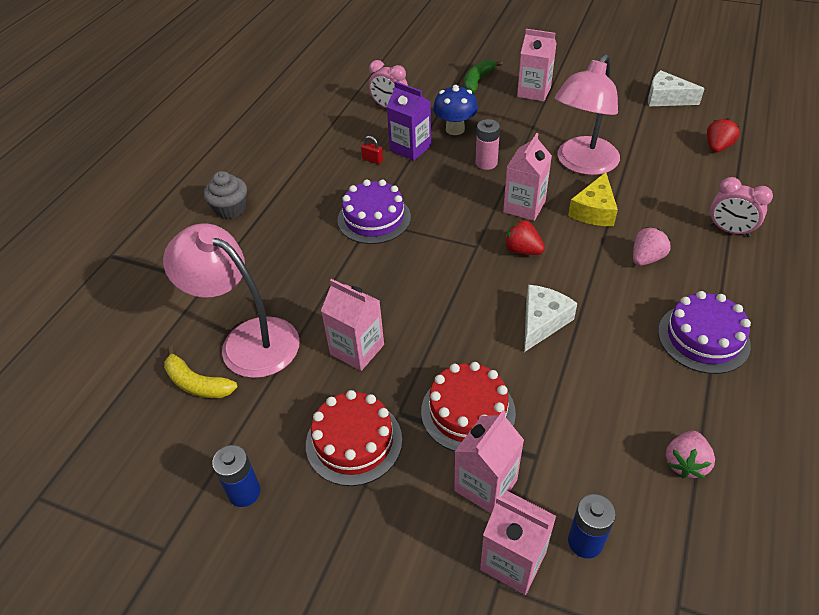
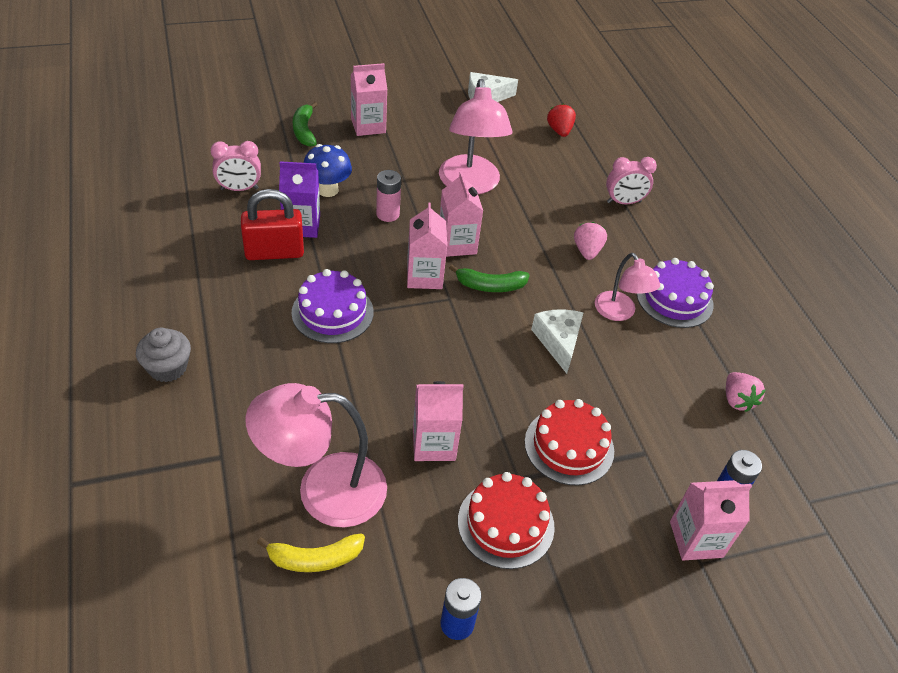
camera: 45 degrees left, 0 degrees up
(372, 160) = (274, 252): red padlock -> red padlock, size x2.44
(485, 485) = (631, 496): pink carton -> pink carton (424, 276)
(522, 250) = (490, 286): red strawberry -> green banana
(594, 211) = (515, 225): yellow cheese -> none
(628, 324) = (619, 313): none -> pink lamp

